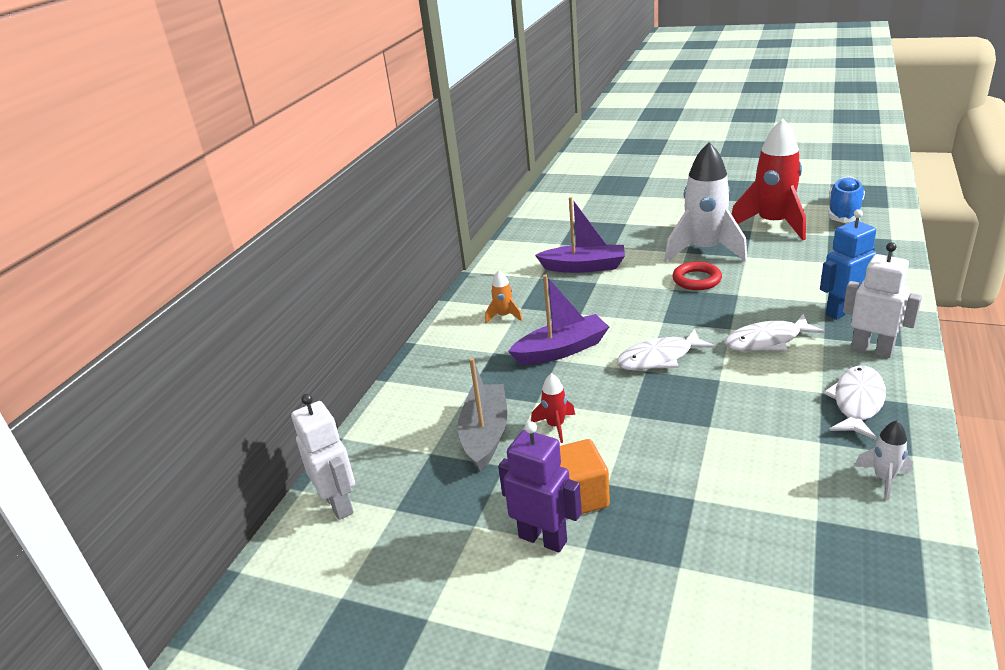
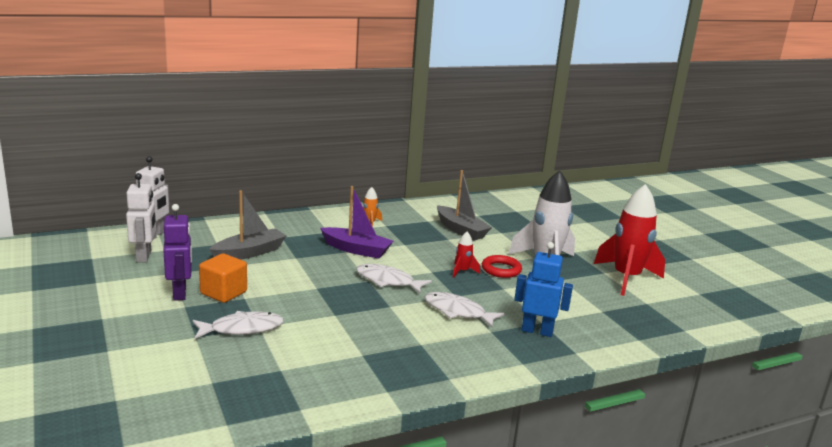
camera: 40 degrees right, 10 degrees down
(555, 426) = (279, 269): red rocket -> red rocket (462, 271)
(584, 267) = (461, 230): purple boat -> grey boat
(844, 212) = (696, 302): blue shoe -> none
(857, 402) = (424, 359): white fish -> white fish (242, 329)
(872, 350) = (500, 352): white robot -> white robot (144, 256)
(884, 479) = (348, 385): white rocket -> none

